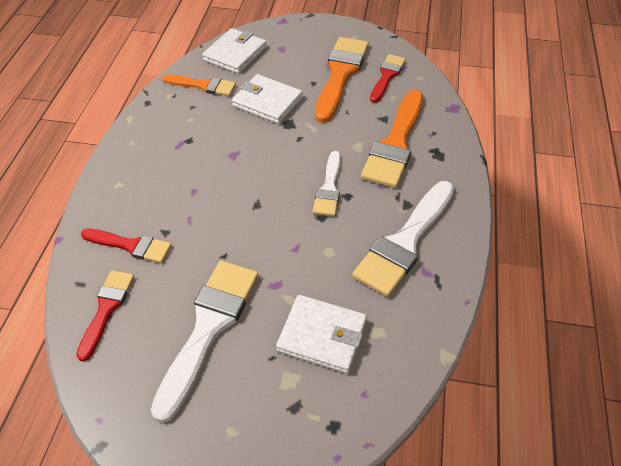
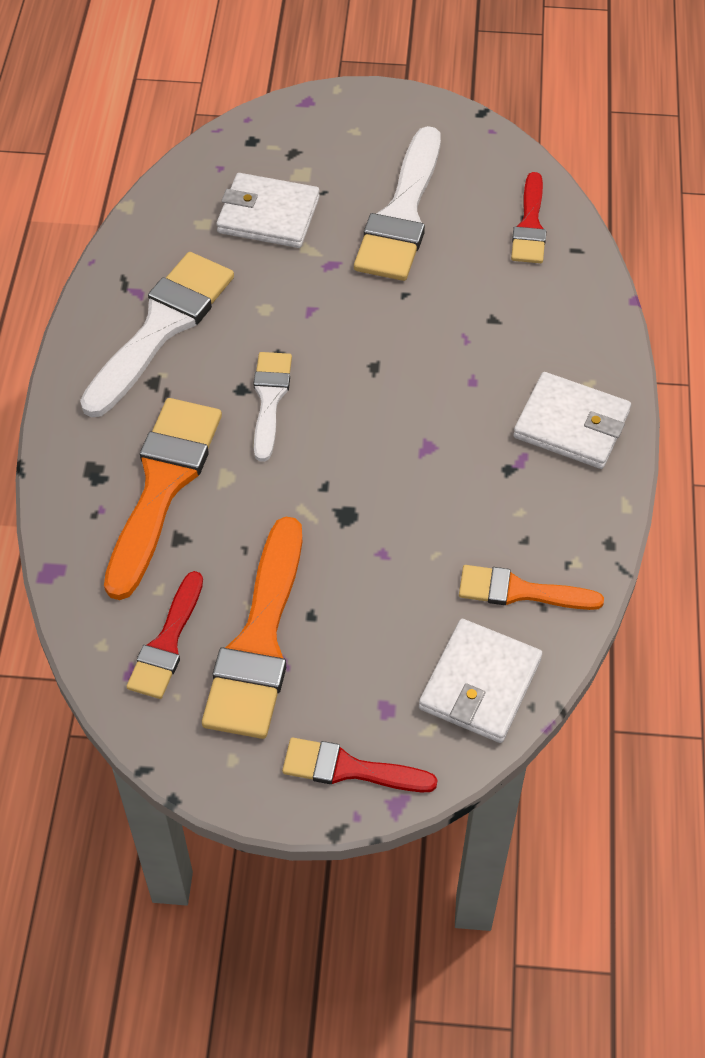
camera: 175 degrees right, 5 degrees up
(131, 246) = (532, 298): red brush -> red brush (349, 769)
(267, 102) = (391, 560): white wallet -> white wallet (571, 424)

